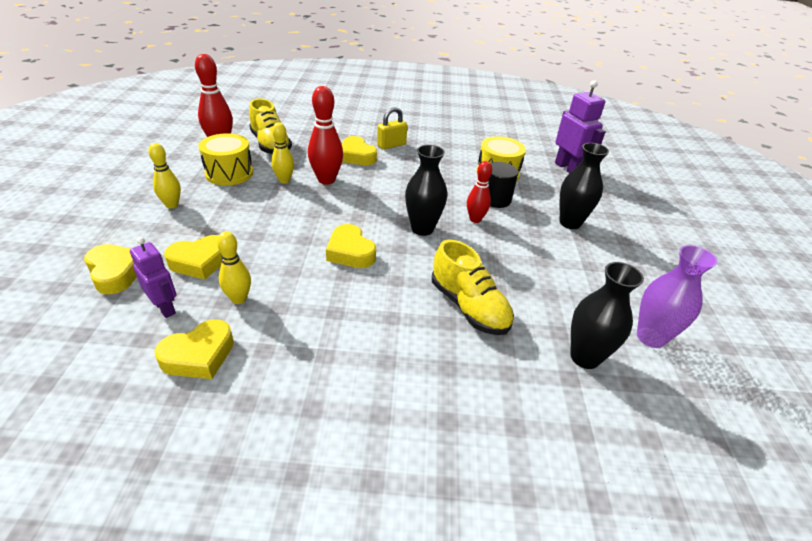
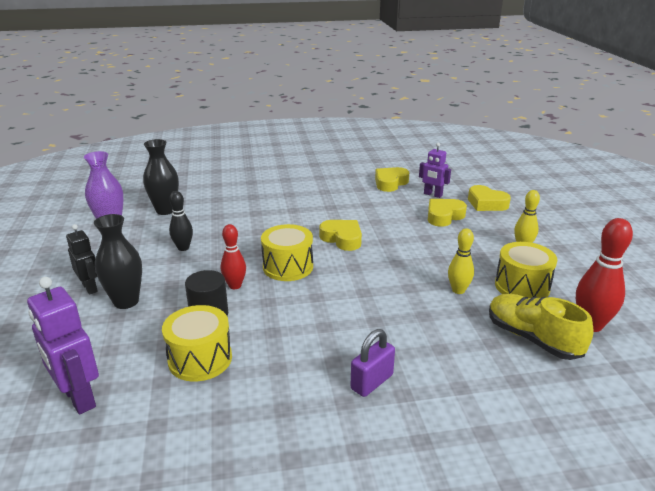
camera: 170 degrees right, 10 degrees down
(239, 299) = (395, 204): yellow bowling pin -> none
(326, 180) = (415, 300): red bowling pin -> none
(357, 156) = (407, 346): yellow heart -> none
(391, 145) = (372, 382): yellow padlock -> purple padlock
(422, 229) = (288, 267): black vase -> yellow drum
(468, 307) = (241, 222): yellow shoe -> none
(536, 275) = (183, 248): none -> black bowling pin
(612, 243) = (90, 287): none -> black robot

